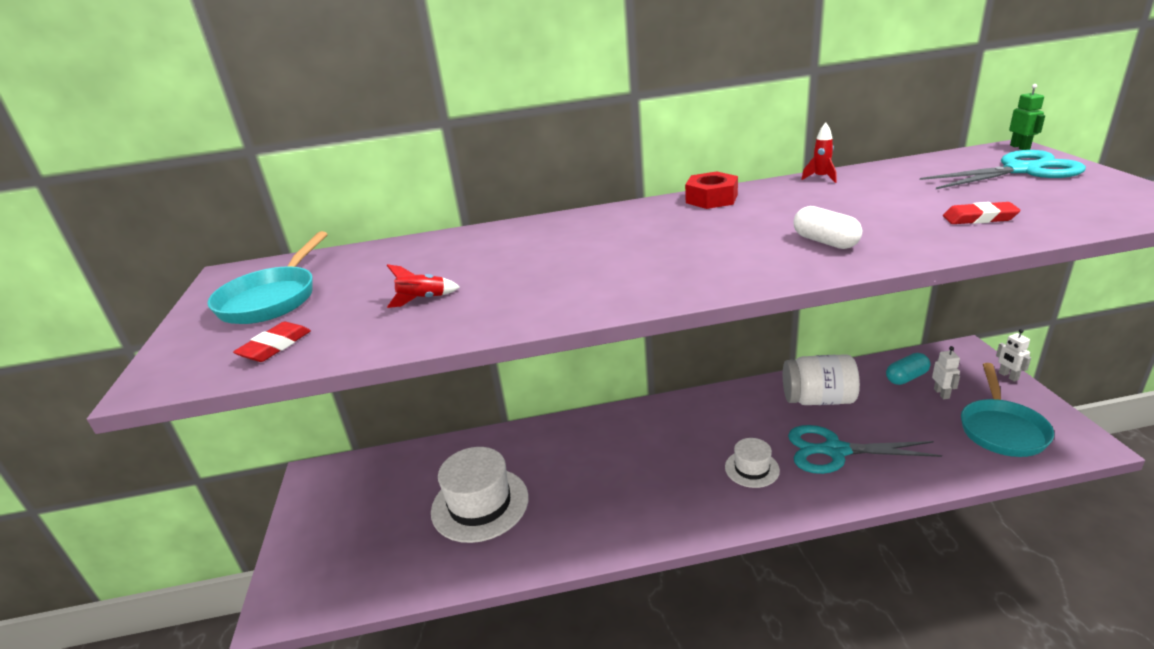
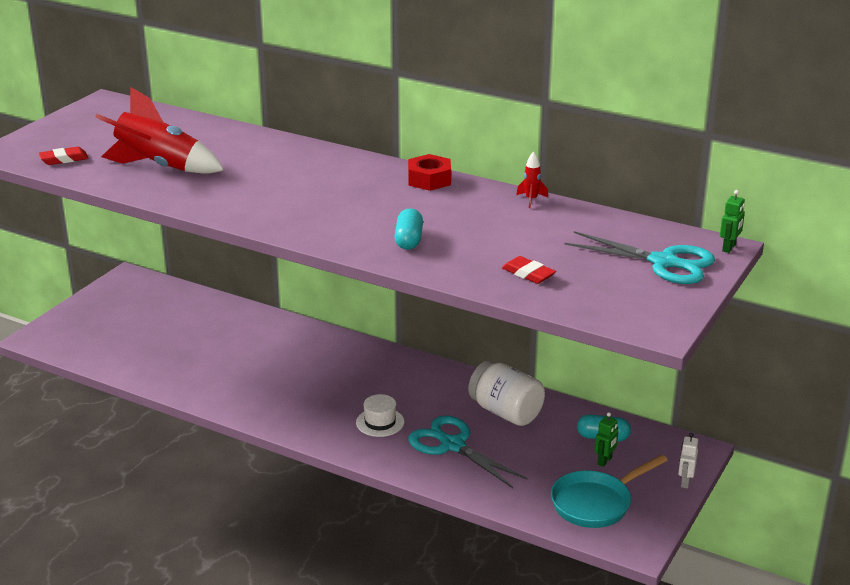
camera: 35 degrees right, 0 degrees up
(272, 299) = (100, 129): turquoise pan -> none
(422, 299) = (159, 167): red rocket -> red rocket, size x2.49
(480, 504) = (194, 346): white hat -> none
(825, 242) = (409, 240): white capsule -> turquoise capsule
(941, 393) = (605, 461): white robot -> green robot

